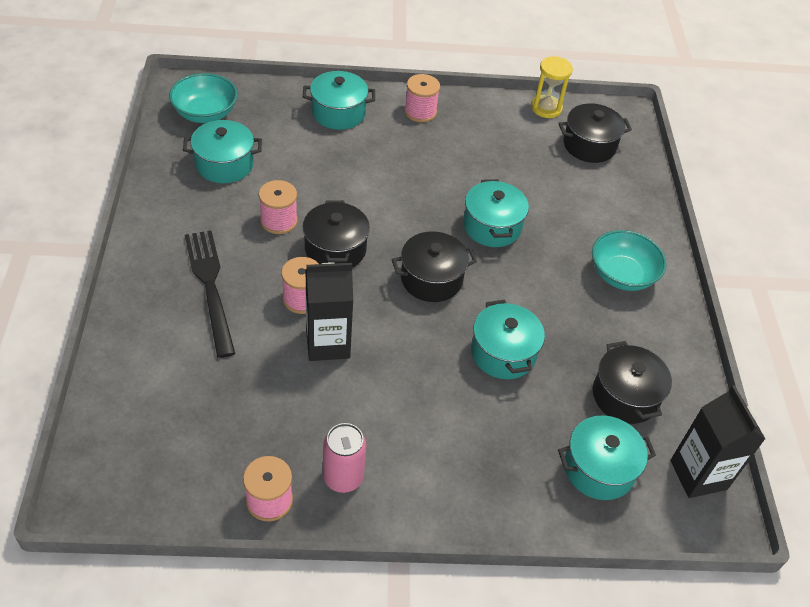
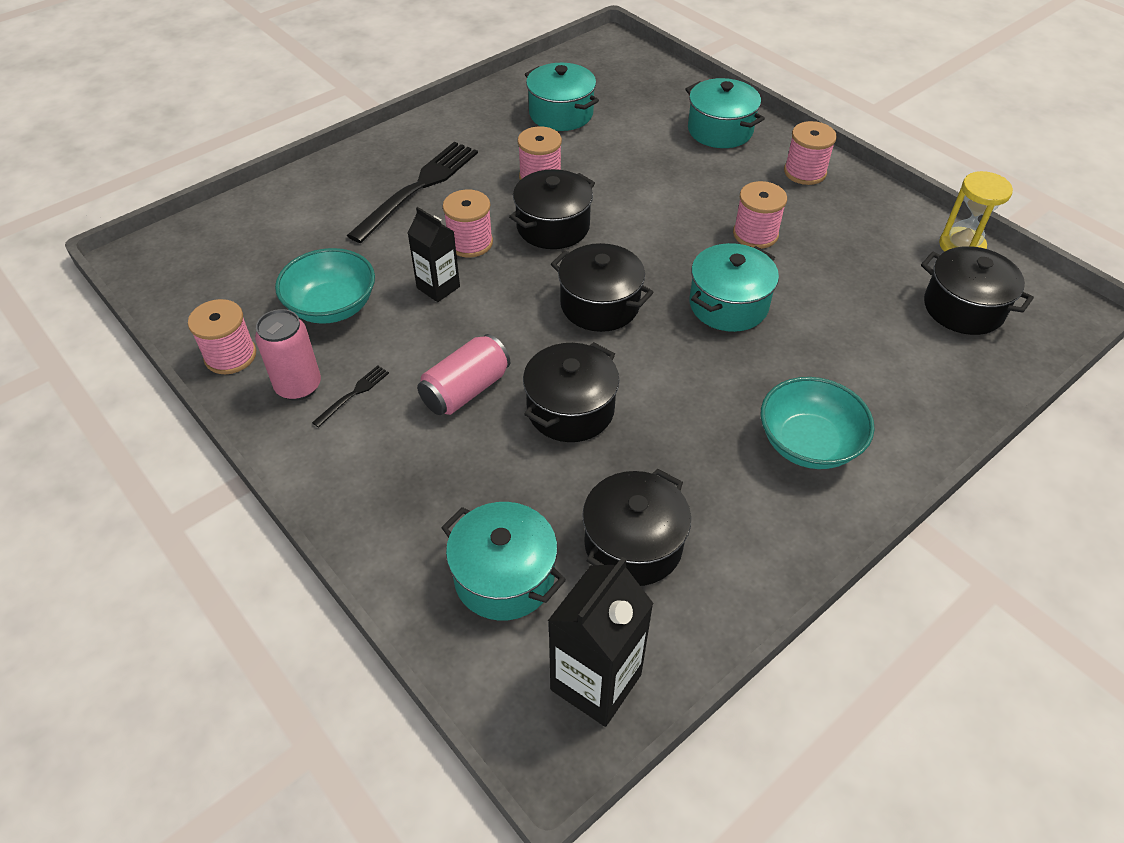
camera: 55 degrees right, 0 degrees up
(205, 113) = (602, 71): turquoise bowl -> turquoise bowl (332, 307)
(328, 343) = (438, 287): black carton -> black carton, size x0.65
(382, 451) = (353, 394): none -> black fork
(437, 391) = (466, 390): none -> pink can
(448, 171) = (755, 234): none -> pink spool
(503, 353) = (570, 409): turquoise pot -> black pot

